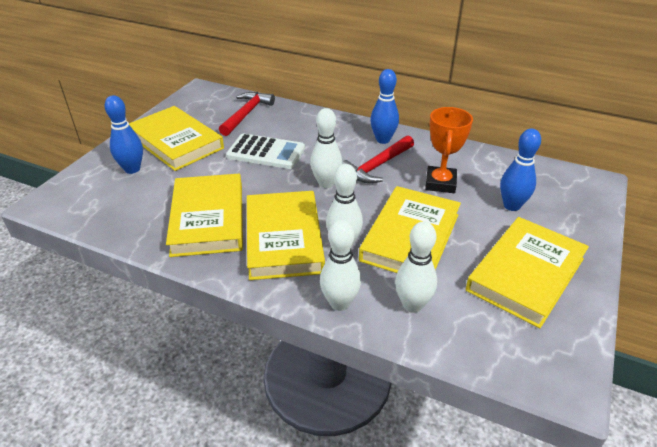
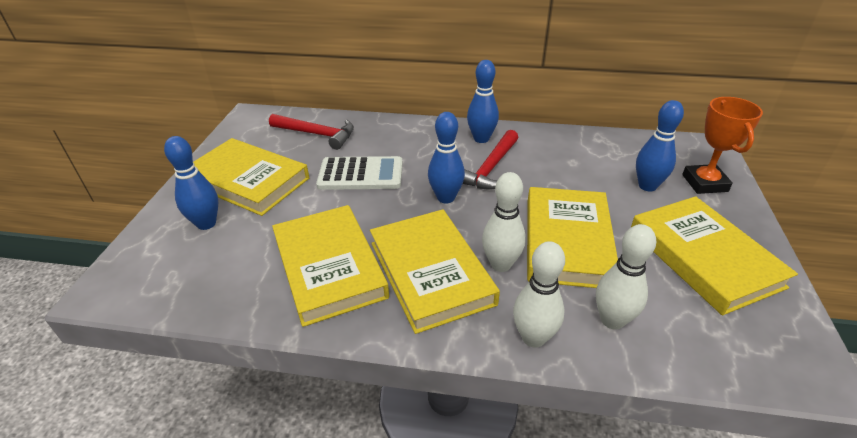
camera: 15 degrees left, 0 degrees up
(246, 114) = (317, 134): red hammer -> red hammer turned 105 degrees clockwise
(326, 183) = (446, 198): white bowling pin -> blue bowling pin
(440, 183) = (565, 175): orange trophy -> orange trophy (704, 183)
(526, 274) = (704, 257): yellow book -> yellow book turned 45 degrees counterclockwise

